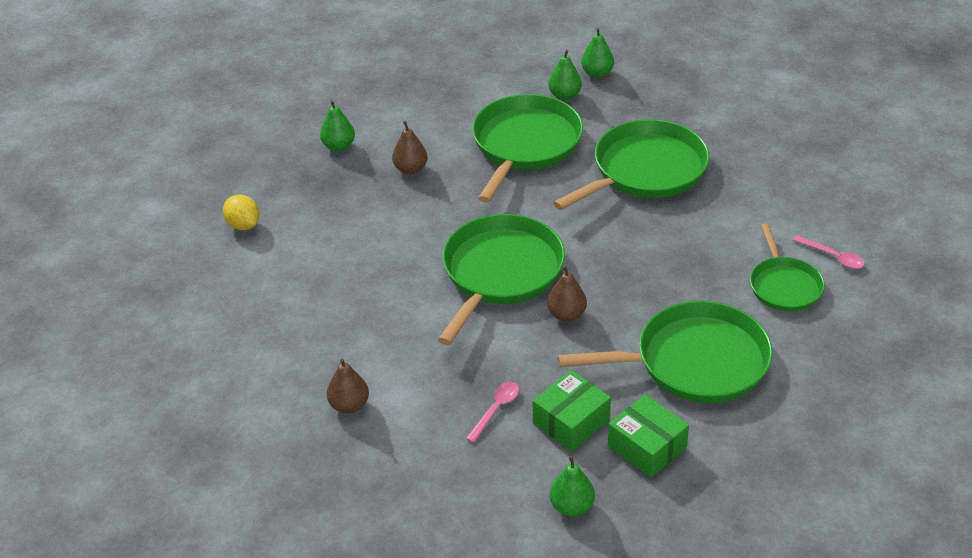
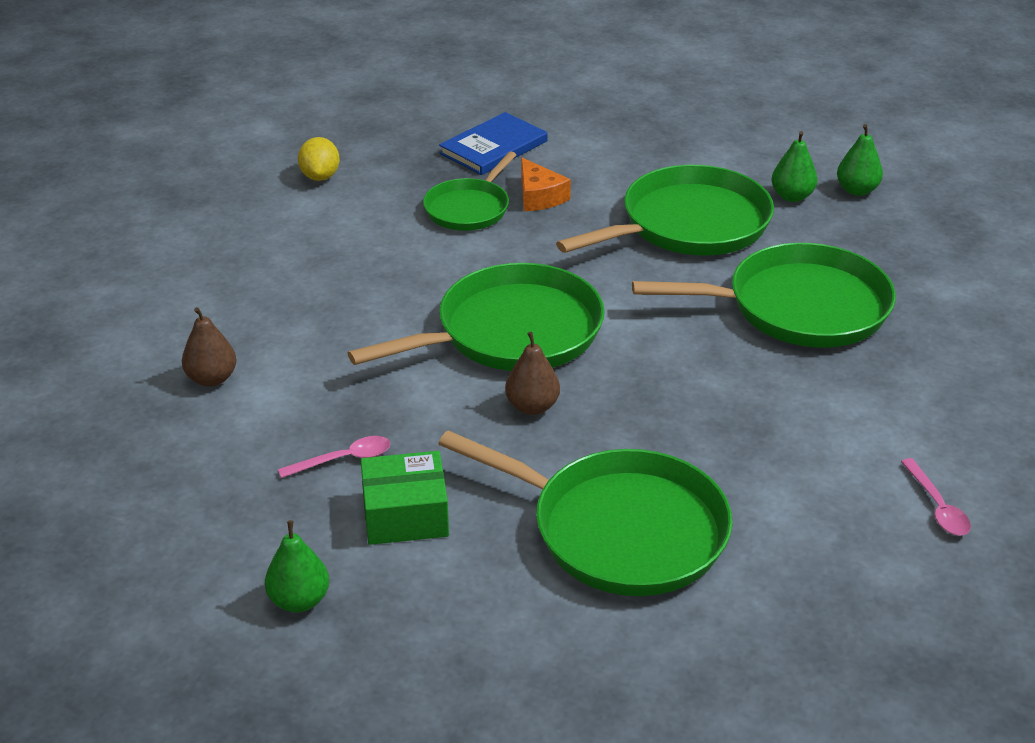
camera: 35 degrees right, 5 degrees down
(338, 146) = (493, 147): green pear -> blue book
(410, 169) = (539, 196): brown pear -> orange cheese
(647, 447) = (455, 588): green box -> none
(784, 286) = (831, 506): green pan -> green pan (469, 208)

